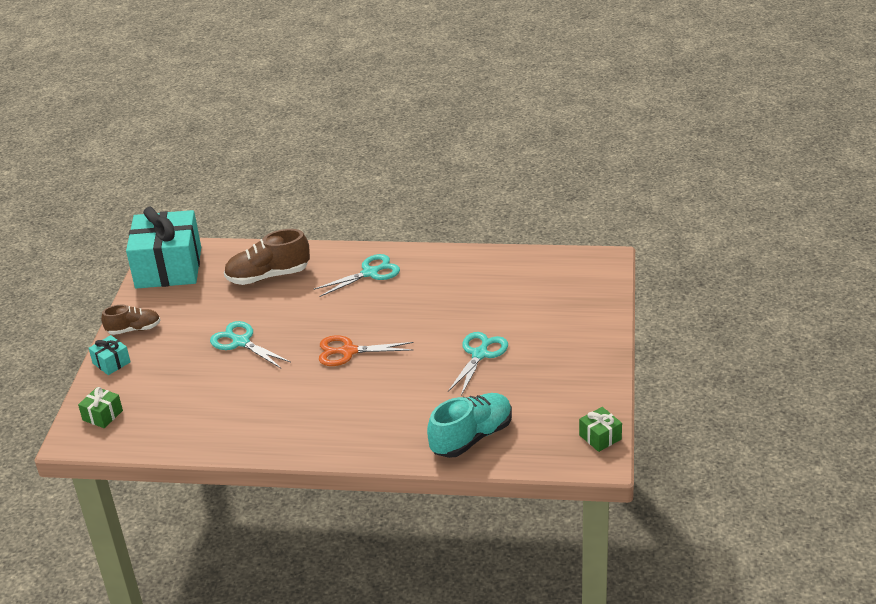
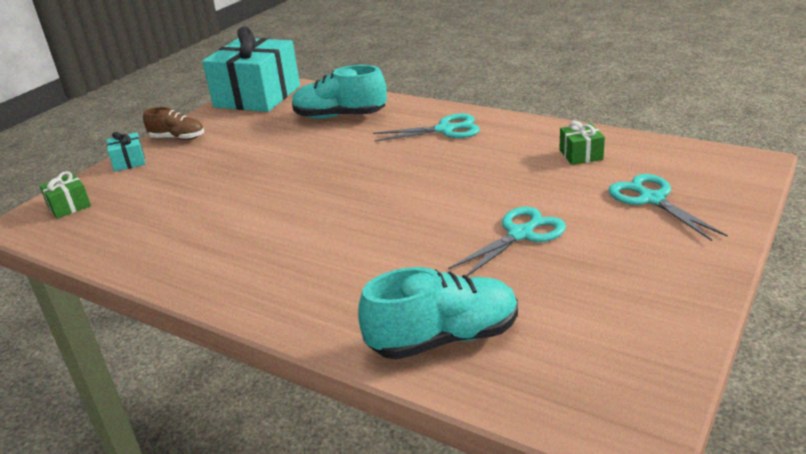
camera: 25 degrees right, 5 degrees down
(241, 342) = (261, 167): turquoise scissors -> turquoise scissors (651, 199)
(268, 276) = (340, 116): brown shoe -> turquoise shoe
(348, 351) = (363, 198): orange scissors -> none
(600, 437) = (649, 395): green gift -> green gift (581, 155)

